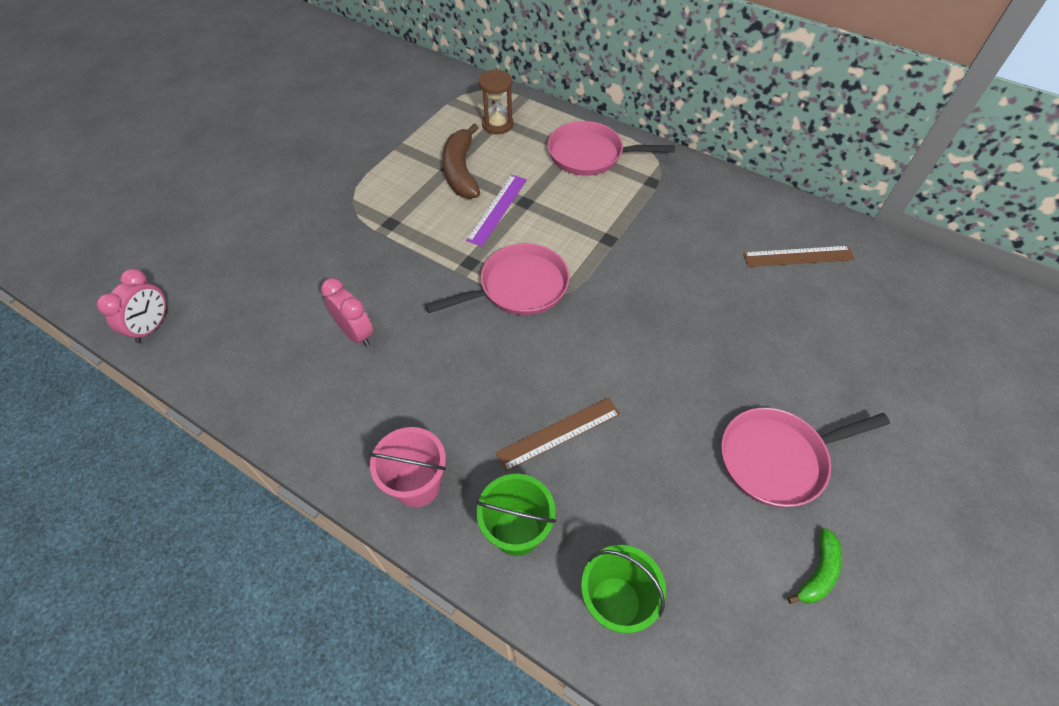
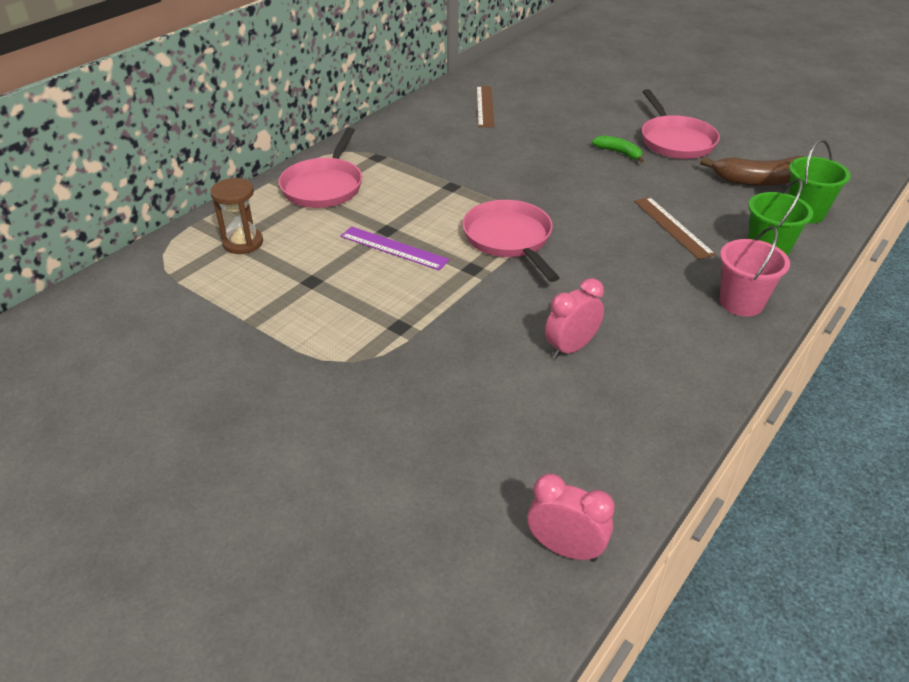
camera: 85 degrees left, 15 degrees down
(461, 171) = (320, 272): brown banana -> brown banana (761, 181)
(818, 572) = (754, 140): green banana -> green banana (619, 153)

